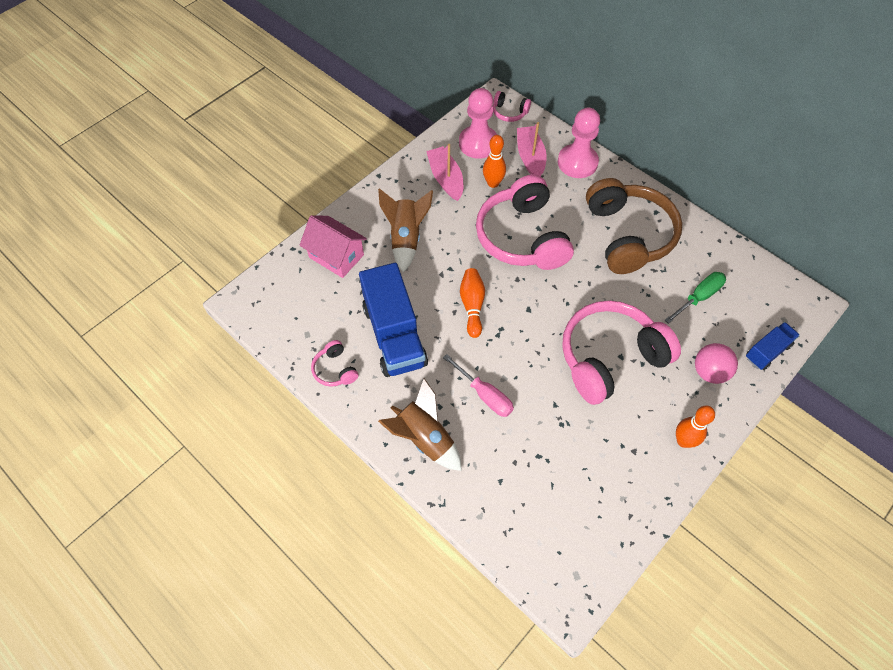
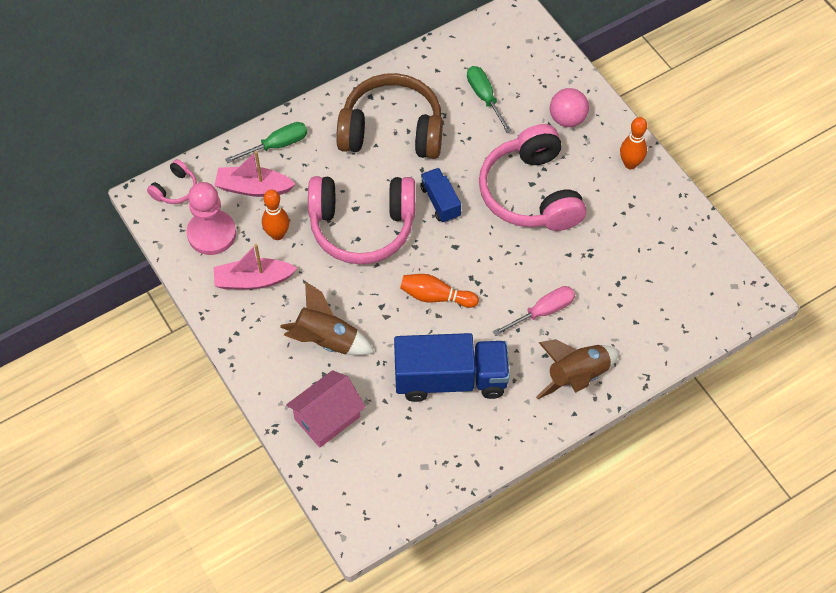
camera: 75 degrees left, 0 degrees up
(335, 369) = (477, 445): pink headphones -> none
(577, 162) = (278, 145): pink pawn -> green screwdriver
(767, 351) = (558, 67): blue truck -> blue truck (440, 202)

